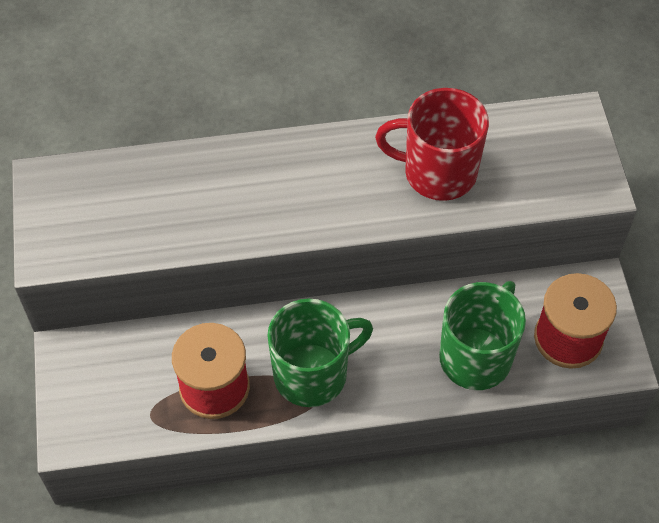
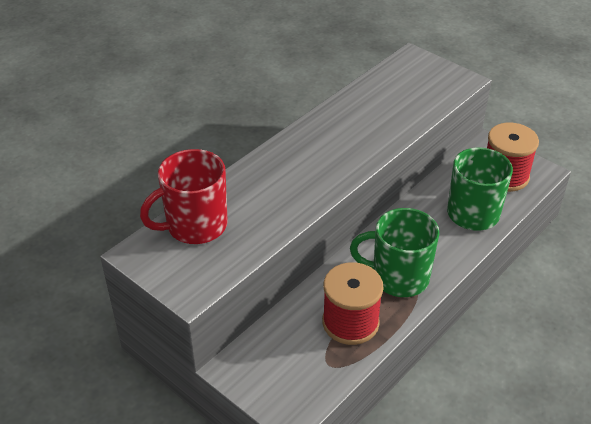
camera: 40 degrees left, 15 degrees down
(313, 374) = (398, 277): green mug -> green mug turned 105 degrees counterclockwise
(437, 172) = (375, 116): red mug -> red mug (195, 226)

